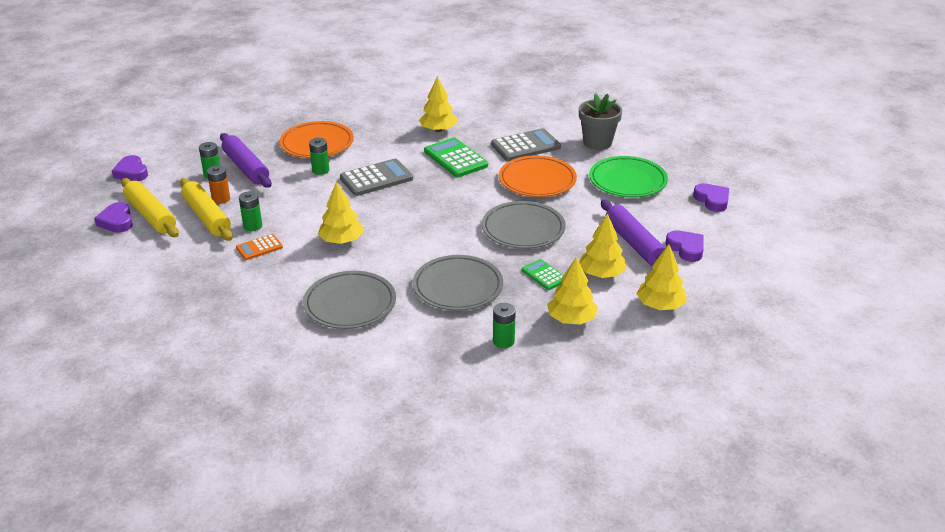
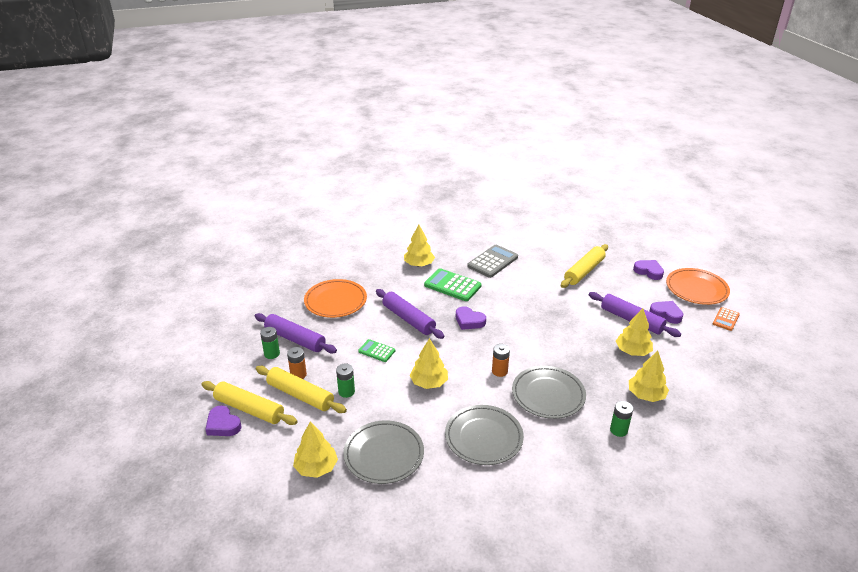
camera: 25 degrees left, 0 degrees up
(131, 172) = (197, 372): purple heart -> purple heart (469, 321)
(259, 248) = (369, 410): orange calculator -> orange calculator (726, 319)
(320, 170) = (358, 324): green battery -> none
(376, 178) = (408, 319): grey calculator -> purple rolling pin
(426, 251) = (499, 371): none -> orange battery
(523, 229) = (550, 331): grey plate -> grey plate (384, 454)
(537, 180) = (525, 288): orange plate -> orange plate (696, 289)
(544, 275) = (597, 365): green calculator -> green calculator (376, 351)
(597, 142) = (538, 246): grey flower pot -> none
(627, 181) = (584, 271): green plate -> yellow rolling pin
(660, 305) = (690, 364): yellow tree -> yellow tree (316, 467)

